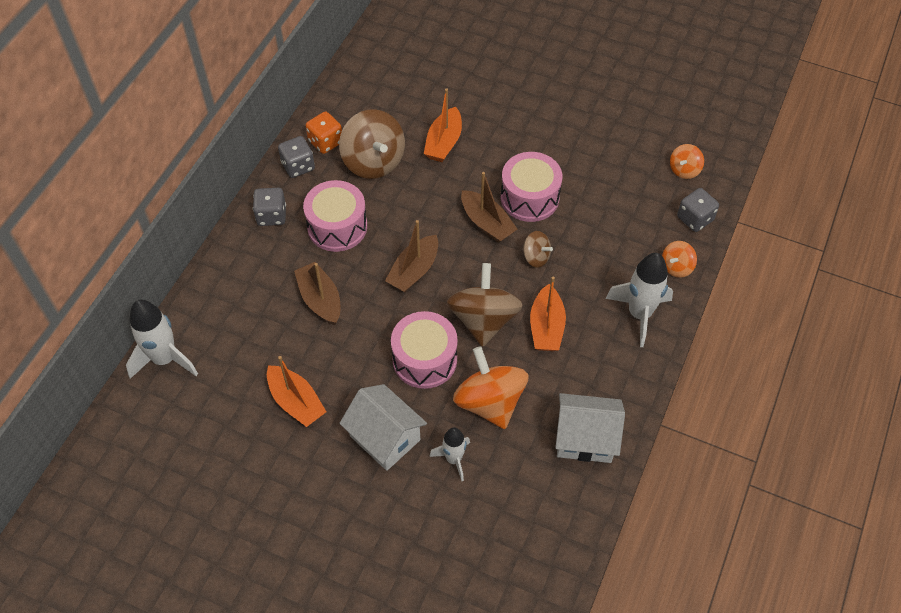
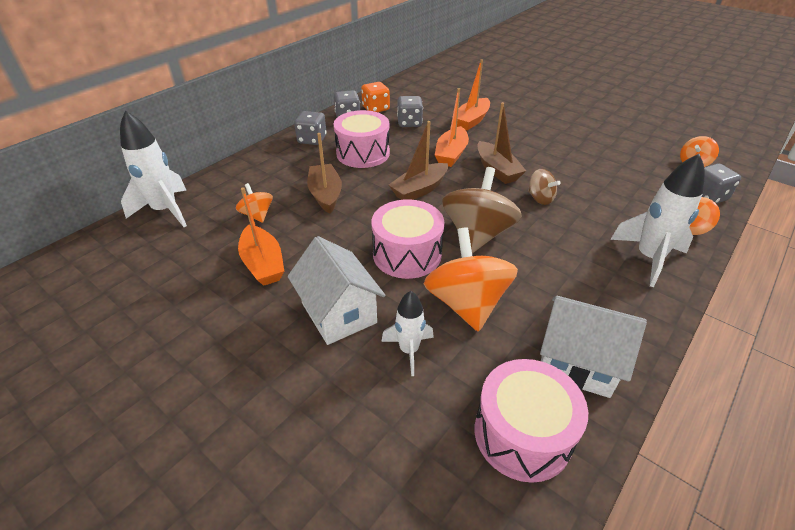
camera: 15 degrees right, 15 degrees down
(262, 343) = (257, 215): none -> orange spinning top
(373, 161) = (409, 123): brown spinning top -> grey dice
(529, 198) = (540, 160): pink drum -> pink drum (522, 434)
(546, 327) = (543, 251): orange boat -> orange boat (451, 154)

